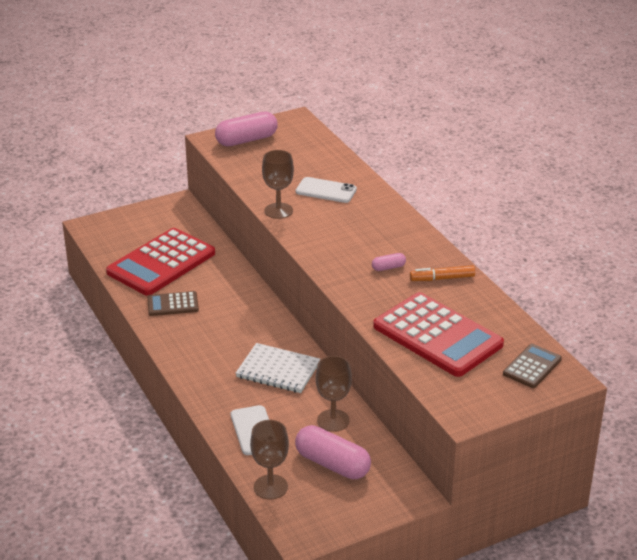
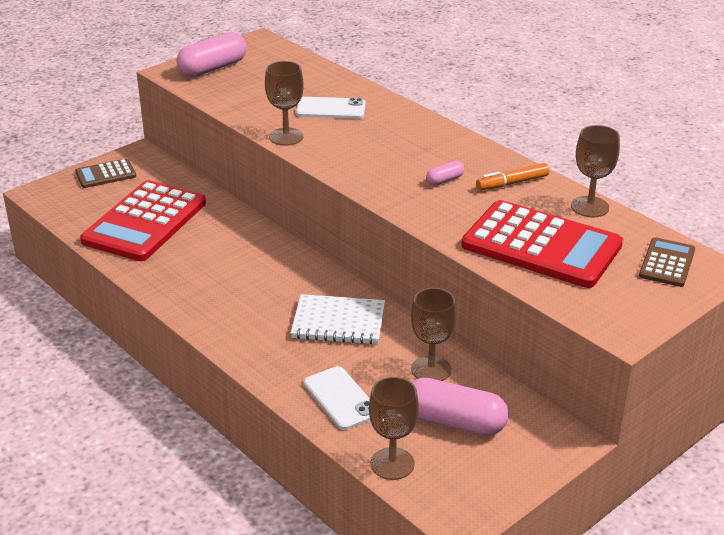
camera: 15 degrees left, 0 degrees up
(172, 304) = (178, 266): brown calculator -> brown calculator (105, 174)
(495, 309) = (590, 207): none -> brown goblet

